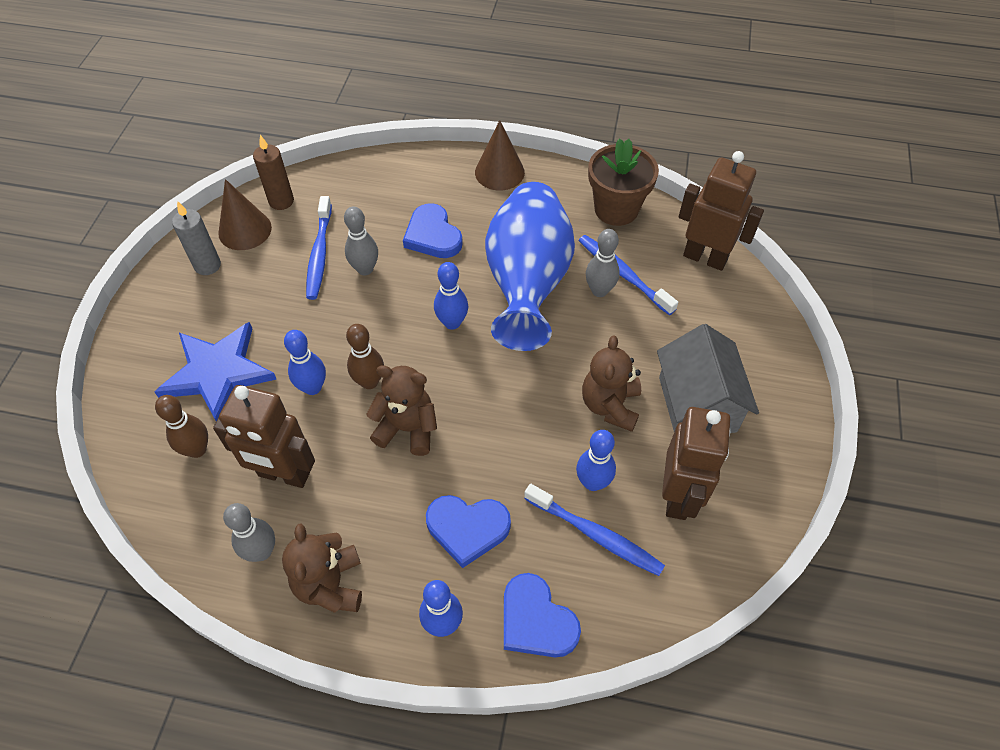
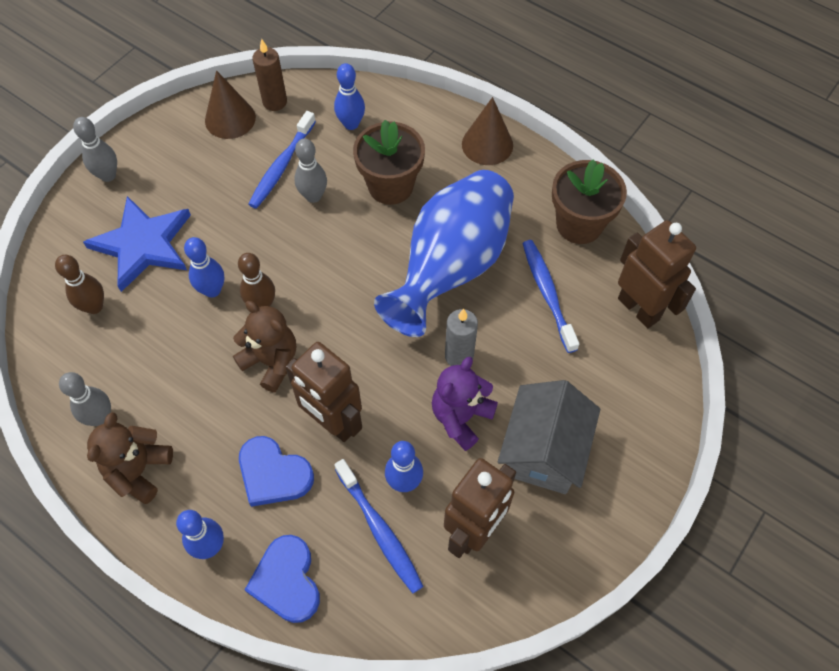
camera: 25 degrees right, 5 degrees up
(207, 265) = (183, 141): grey candle -> grey candle (459, 356)
(283, 475) = (150, 359): brown robot -> brown robot (332, 422)
(433, 235) = (390, 186): blue heart -> brown flower pot
(452, 322) = (362, 278): blue bowling pin -> blue bowling pin (351, 124)
(599, 291) = (515, 301): grey bowling pin -> grey bowling pin (108, 175)
(610, 405) = (461, 417): brown teddy bear -> purple teddy bear

